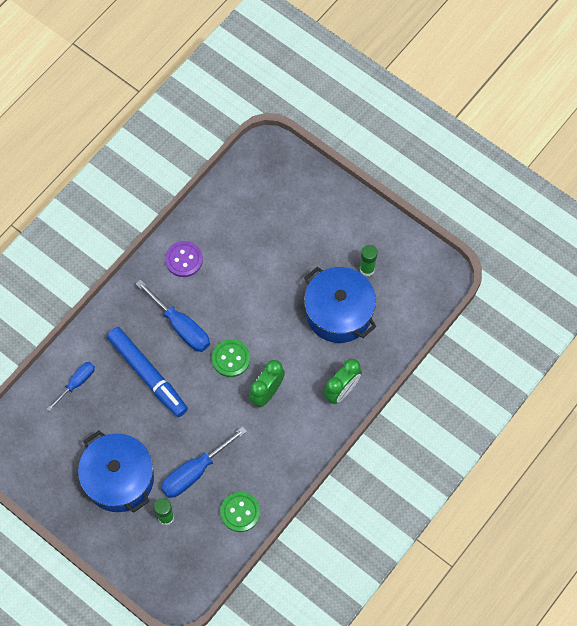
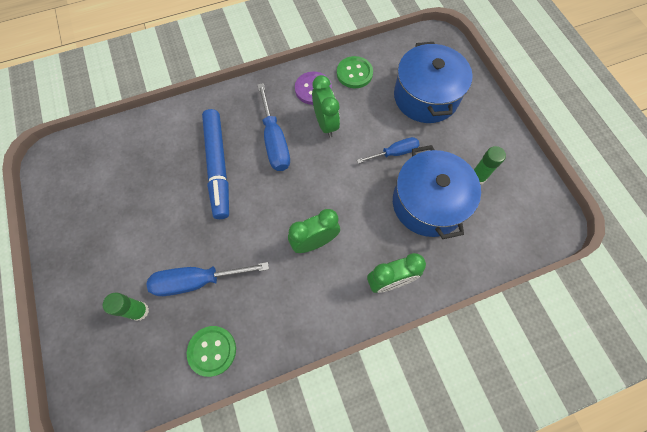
camera: 30 degrees right, 0 degrees up
(76, 383) = (154, 142): blue screwdriver -> blue screwdriver (394, 153)
(119, 479) = (126, 247): blue pot -> blue pot (425, 97)
(215, 287) = (325, 123): none -> green clock
(231, 359) = (300, 192): green button -> green button (354, 73)

